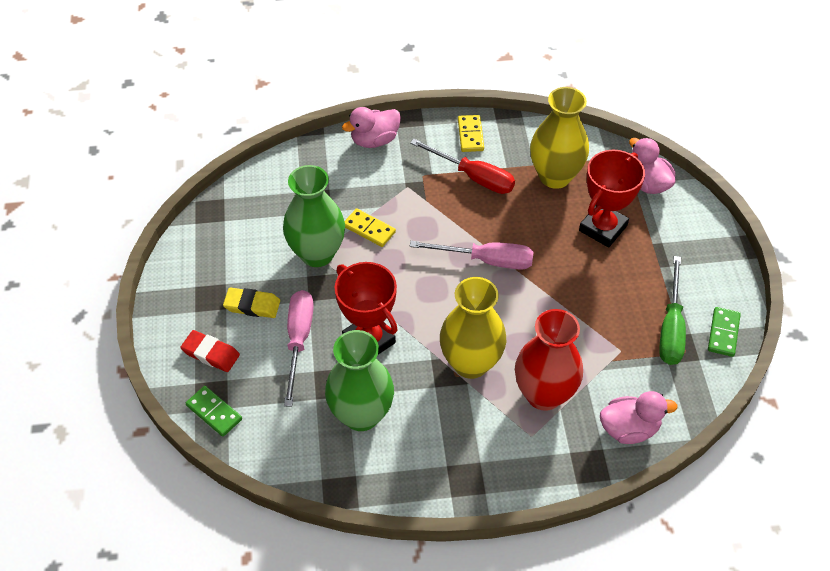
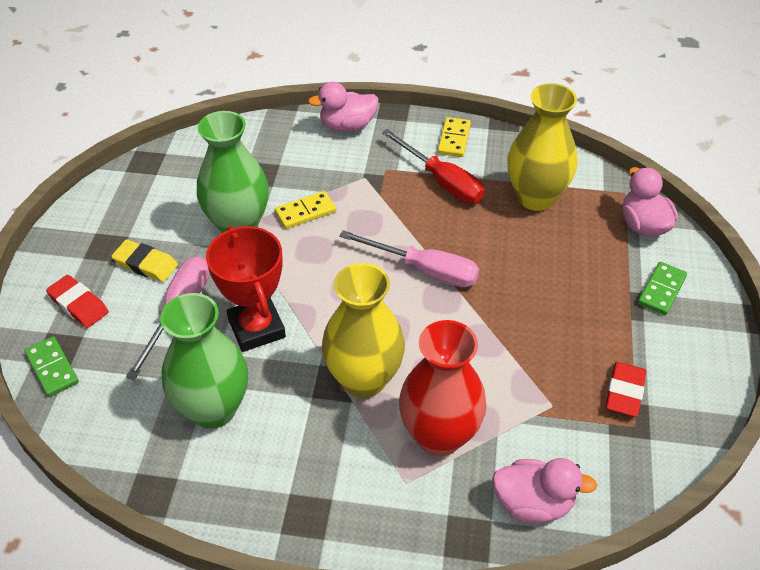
camera: 15 degrees right, 5 degrees down
(369, 229) = (305, 212): yellow domino -> yellow domino turned 75 degrees counterclockwise
(603, 228) = (574, 262): red trophy -> none
(671, 327) = (624, 392): green screwdriver -> red eraser
(723, 333) = (690, 413): green domino -> green domino (661, 290)

